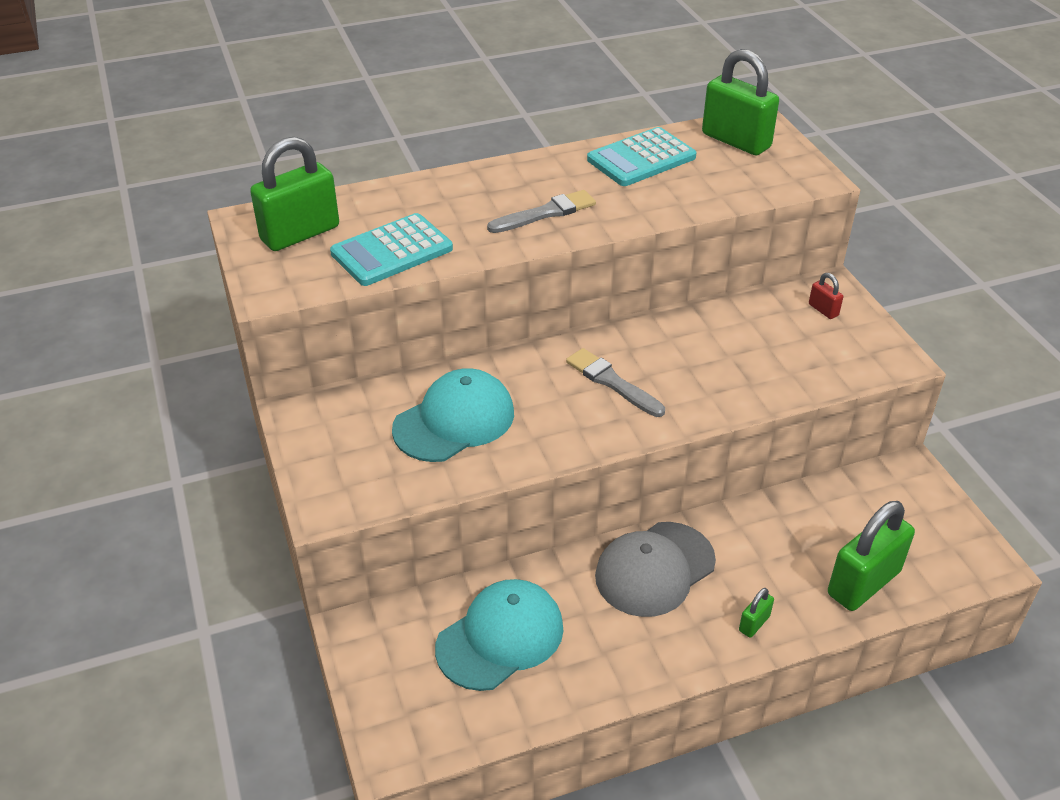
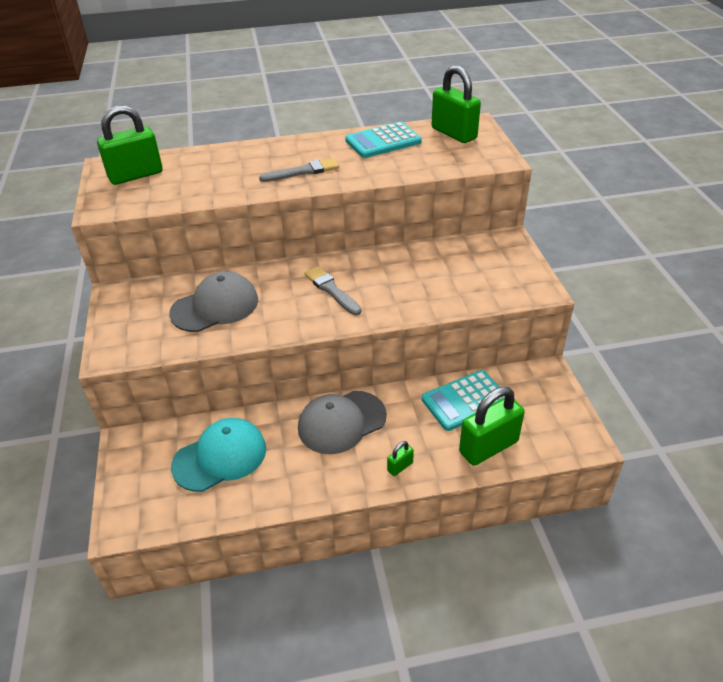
camera: 10 degrees right, 0 degrees up
(392, 251) = (190, 189): turquoise calculator -> turquoise calculator (465, 401)
(454, 421) = (215, 306): turquoise cap -> grey cap
(823, 310) = (498, 253): red padlock -> none

